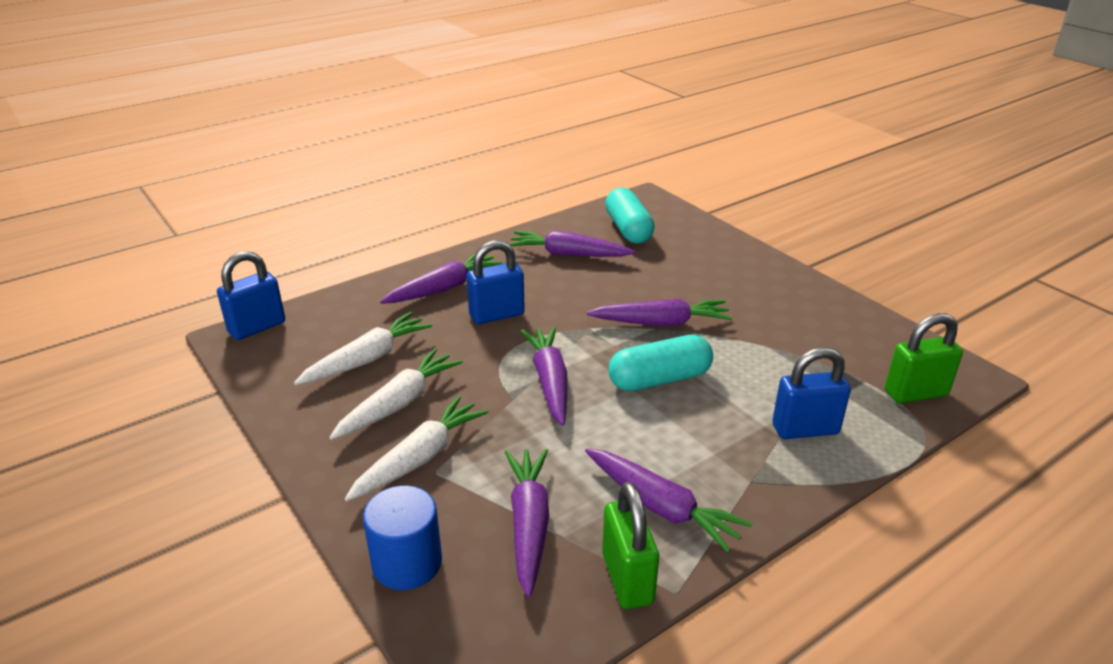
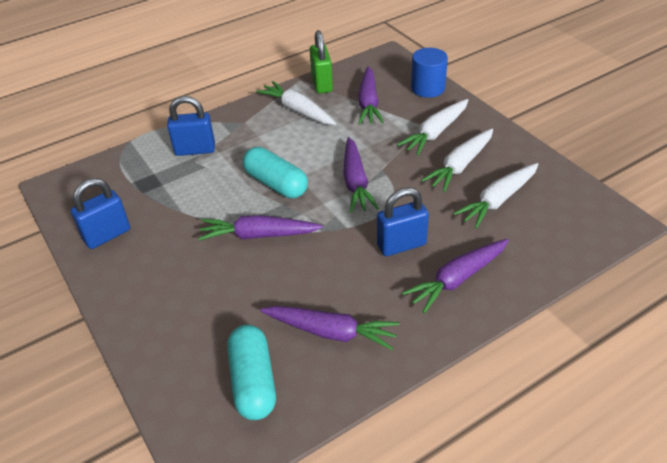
camera: 175 degrees left, 10 degrees up
(257, 327) = (609, 232): blue padlock -> blue padlock (107, 235)
(659, 379) = (276, 183): turquoise capsule -> turquoise capsule turned 60 degrees clockwise
(661, 507) = (297, 110): purple carrot -> white carrot
(915, 393) = (104, 173): green padlock -> none

